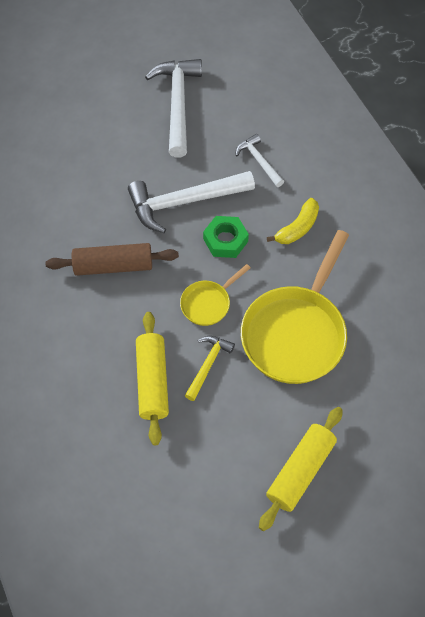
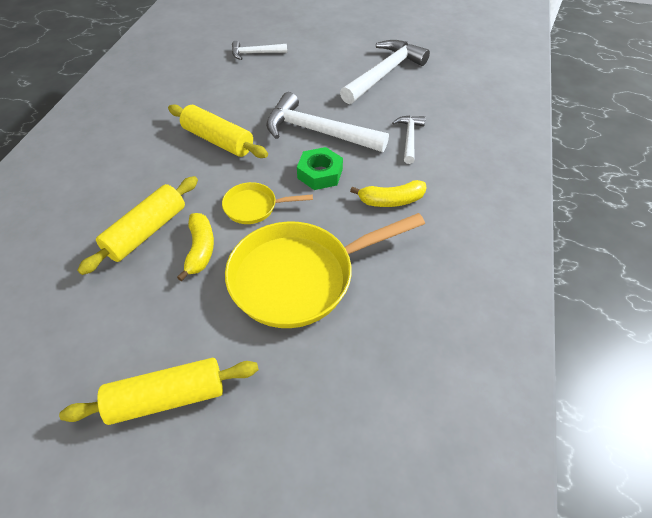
camera: 40 degrees right, 10 degrees down
(40, 152) = (255, 53): none -> white hammer
(113, 265) = (218, 140): brown rolling pin -> yellow rolling pin
(208, 364) = (200, 250): yellow hammer -> yellow banana

